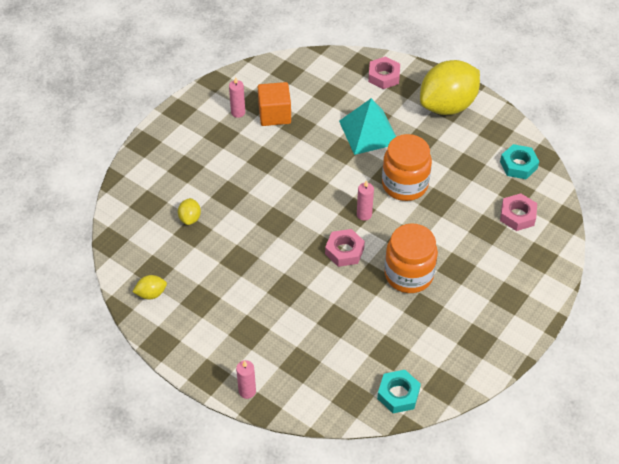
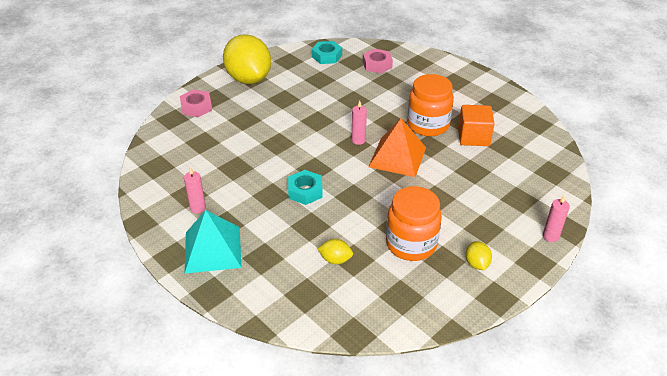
camera: 80 degrees left, 10 degrees down
(151, 294) = (433, 300): yellow lemon -> yellow lemon (476, 263)
(274, 114) = (213, 181): orange cube -> orange cube (473, 137)
(344, 251) = (397, 157): pink nut -> orange pyramid
(369, 132) = (262, 125): turquoise pyramid -> turquoise pyramid (213, 249)
(398, 394) = (546, 147): turquoise nut -> turquoise nut (305, 191)
(404, 185) = (330, 113): orange jar -> orange jar (411, 244)

